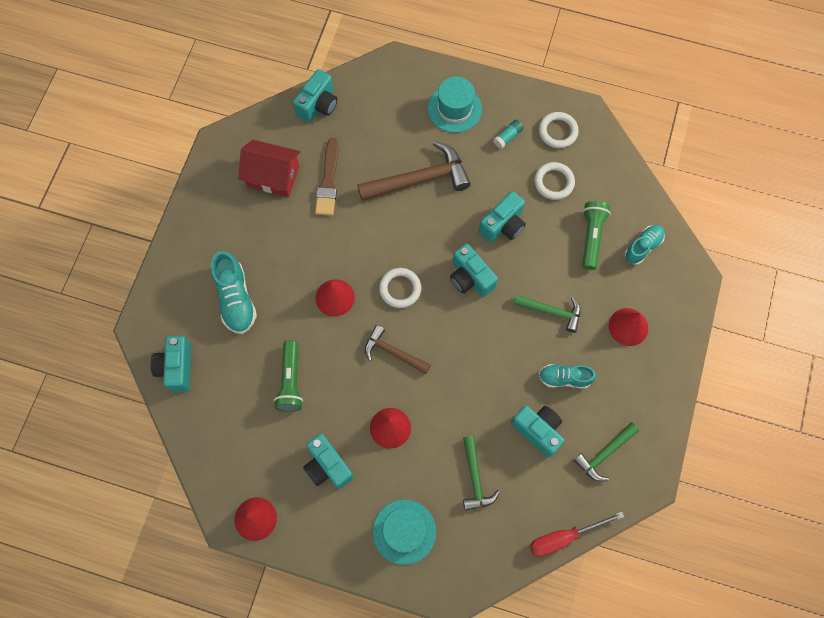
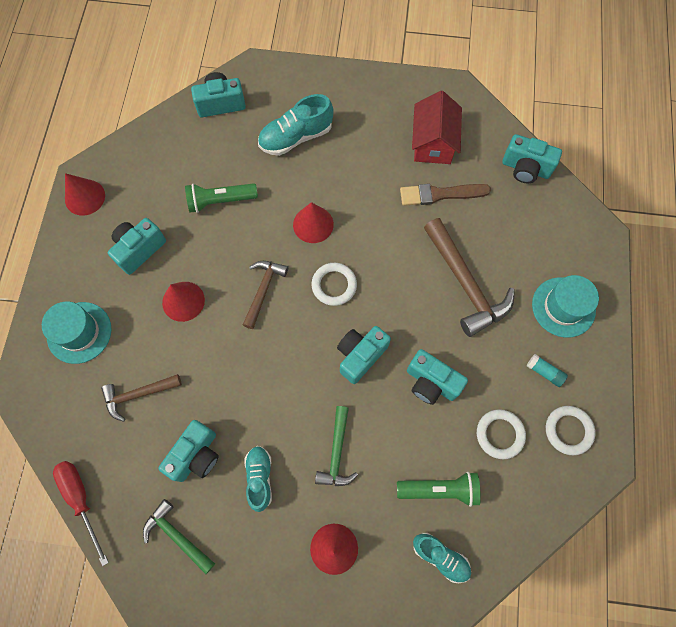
camera: 80 degrees right, 0 degrees up
(475, 478) = (138, 394): green hammer -> brown hammer

